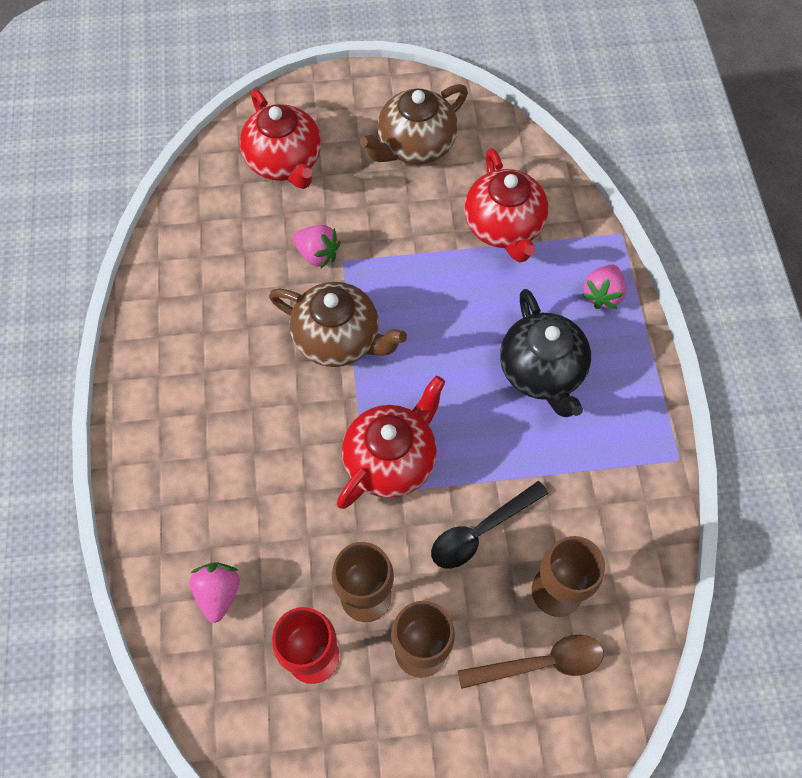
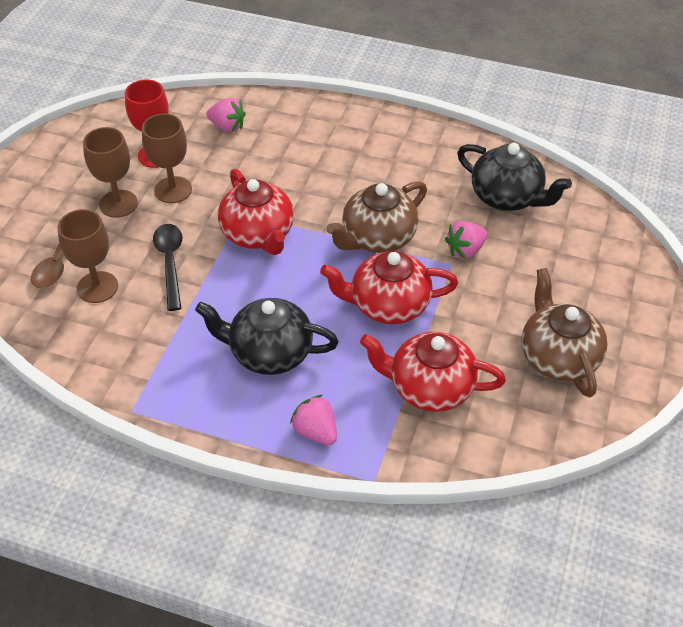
camera: 115 degrees right, 15 degrees down
(220, 242) = (507, 197): none -> black teapot
(284, 161) = (577, 259): red teapot -> red teapot (388, 305)

